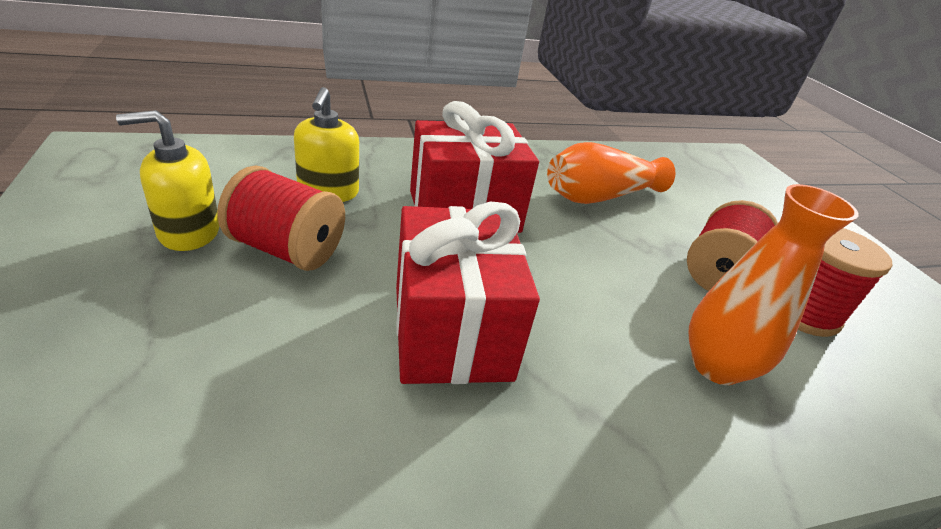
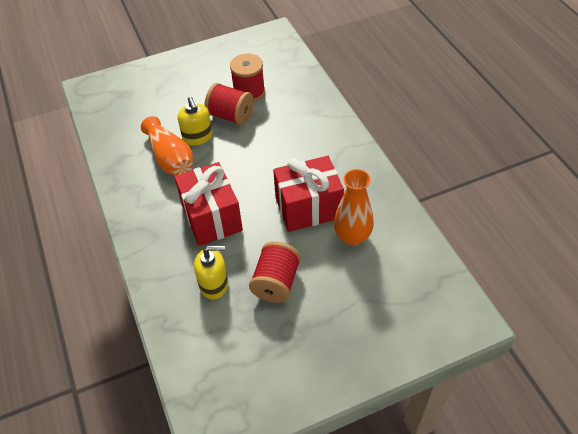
camera: 90 degrees left, 15 degrees up
(188, 232) = (278, 329): yellow soap dispenser -> yellow soap dispenser (197, 137)
(716, 366) = (295, 125): orange vase -> orange vase (352, 236)

